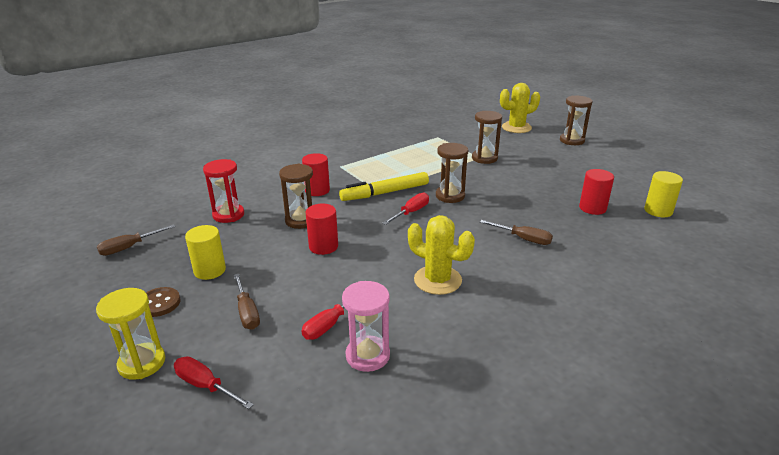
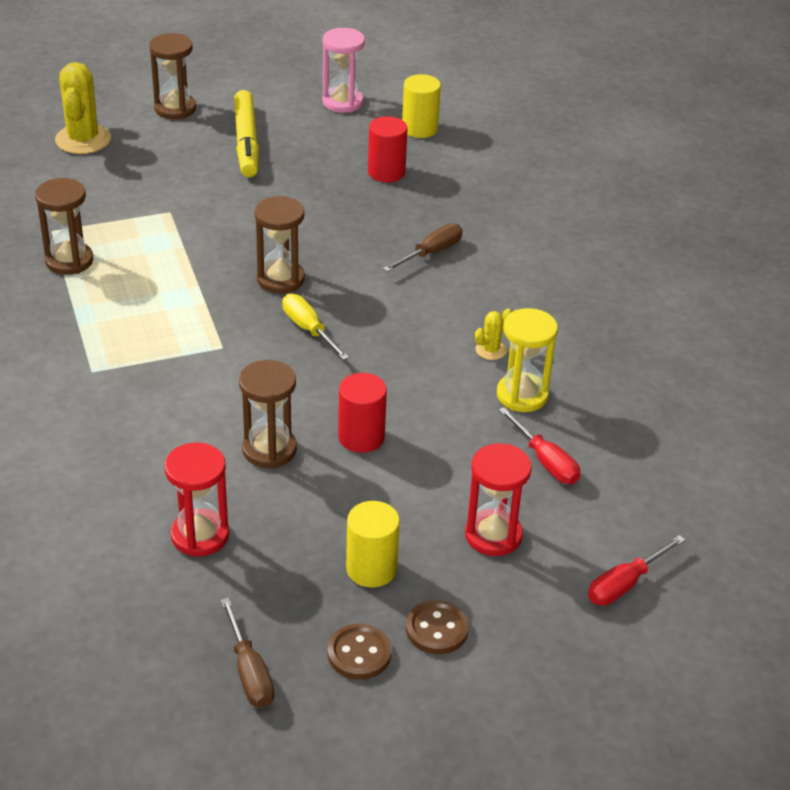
camera: 75 degrees left, 10 degrees up
(140, 279) = (359, 653): none -> brown button
(142, 363) = (566, 645): yellow hourglass -> yellow hourglass (522, 395)
(247, 312) = (493, 535): brown screwdriver -> red hourglass
(317, 190) = (173, 414): red cylinder -> none
(367, 355) = (612, 440): pink hourglass -> pink hourglass (342, 102)
(385, 193) = (230, 341): yellow marker -> yellow marker (246, 142)
(411, 212) = (308, 329): red screwdriver -> yellow screwdriver
(437, 280) = (491, 350): yellow cactus -> yellow cactus, size x0.48
(484, 158) = (177, 209): brown hourglass -> brown hourglass (69, 261)

